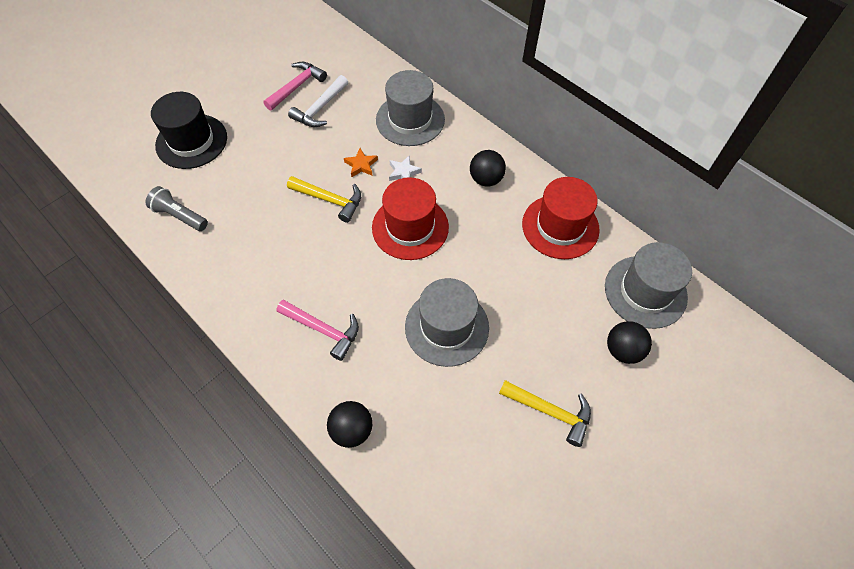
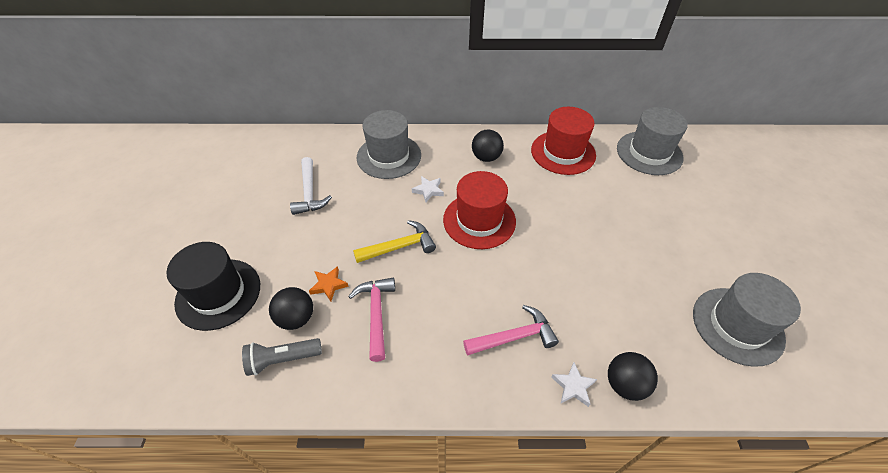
camera: 45 degrees left, 10 degrees down
(297, 86) = (269, 190): pink hammer -> pink hammer (376, 314)
(317, 396) = (573, 386): none -> white star
(361, 165) = (392, 207): orange star -> orange star (328, 285)
(446, 327) = (585, 261): grey hat -> grey hat (737, 325)
(550, 412) = (702, 256): yellow hammer -> none
(623, 350) = (683, 191): black ball -> black ball (296, 318)

